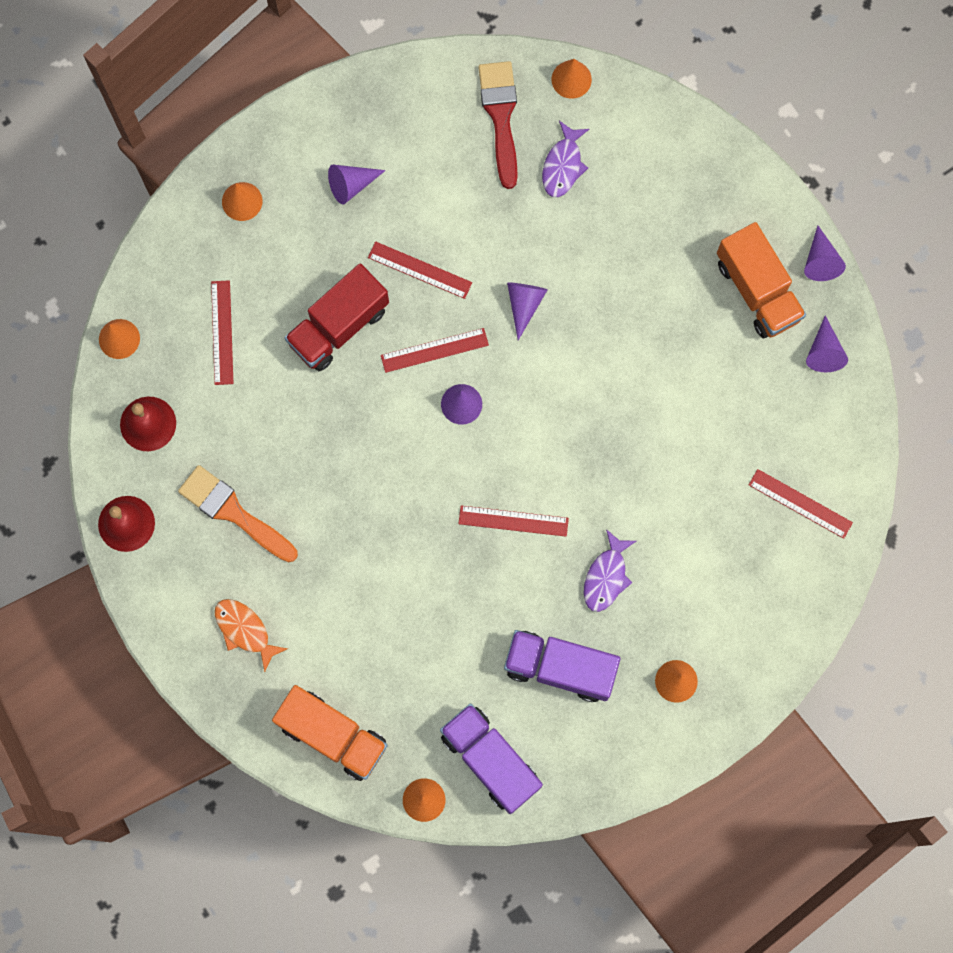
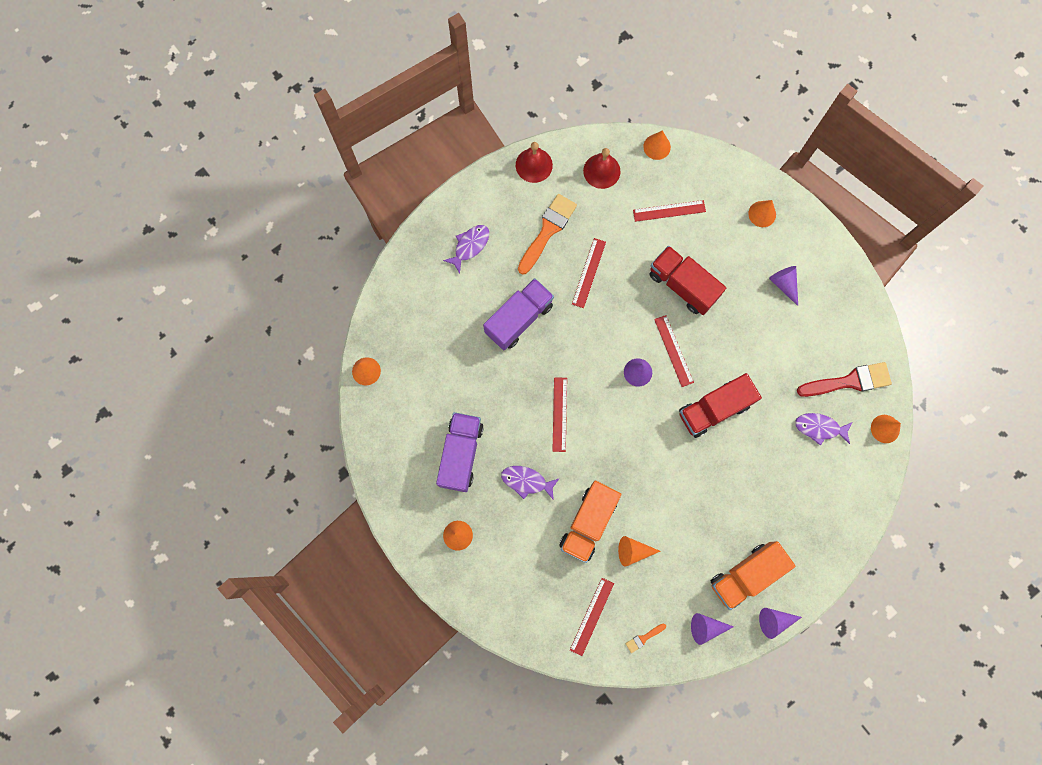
camera: 85 degrees right, 0 degrees up
(245, 630) = (470, 246): orange fish -> purple fish
(332, 735) = (405, 308): orange truck -> orange truck (588, 523)
(420, 270) = (729, 335): red ruler -> red ruler (588, 273)
(490, 760) = (395, 412): purple truck -> purple truck (519, 319)
(524, 304) = (714, 409): purple cone -> red truck
(715, 438) = (633, 551): none -> orange cone
(833, 436) = (643, 638): none -> orange brush

